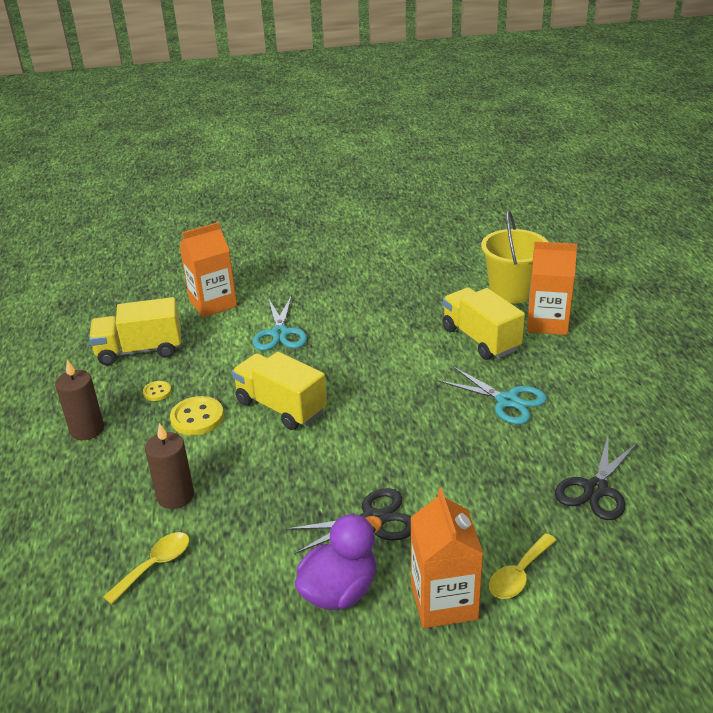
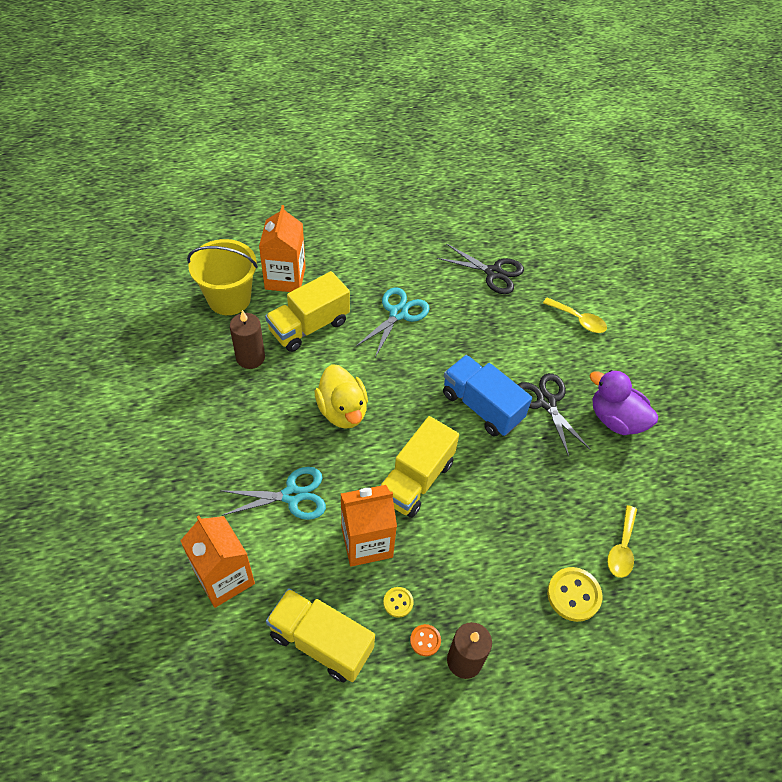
camera: 100 degrees left, 20 degrees up
(116, 407) = (425, 640): none -> orange button
(140, 350) = (321, 642): yellow truck -> yellow truck turned 135 degrees clockwise
(155, 565) = (622, 548): yellow spoon -> yellow spoon turned 105 degrees counterclockwise
(175, 496) = (544, 550): brown candle -> brown candle (250, 357)
(197, 418) = (437, 553): yellow button -> yellow button (573, 595)
(369, 461) = (482, 406): none -> blue truck
(370, 361) = (342, 410): none -> yellow duck
(444, 601) = (610, 360): orange carton -> orange carton (367, 542)

